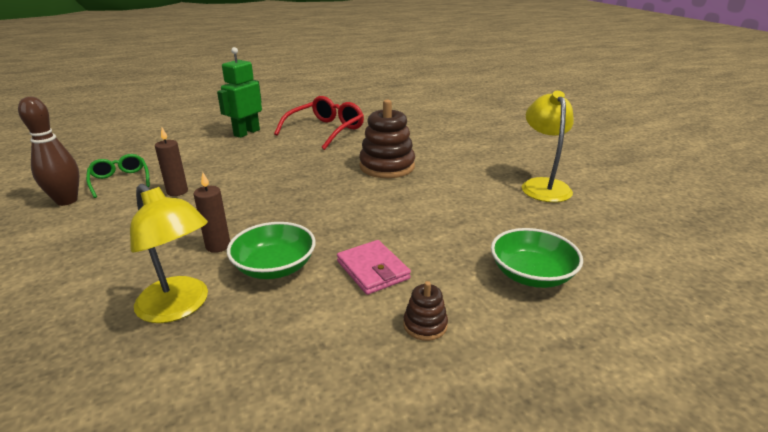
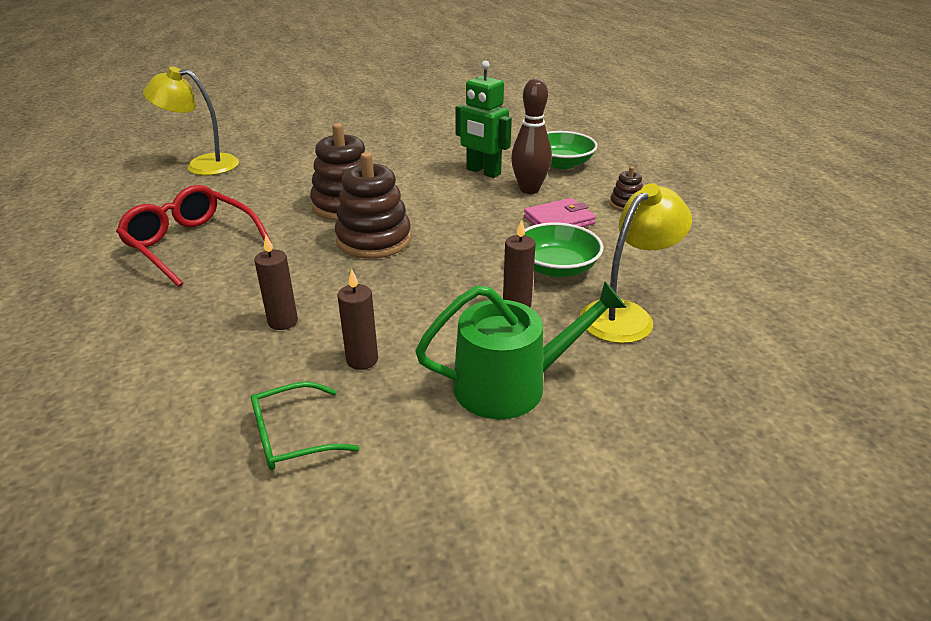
camera: 85 degrees left, 5 degrees up
(67, 201) = (357, 487): brown bowling pin -> brown bowling pin (529, 189)
(118, 245) = (511, 385): none -> green watering can
(229, 165) = (283, 321): none -> brown candle
(246, 133) = (141, 318): green robot -> green robot (483, 172)
(330, 181) = (374, 240): none -> brown stacking toy
(543, 185) = (422, 140): yellow lamp -> yellow lamp (202, 165)

